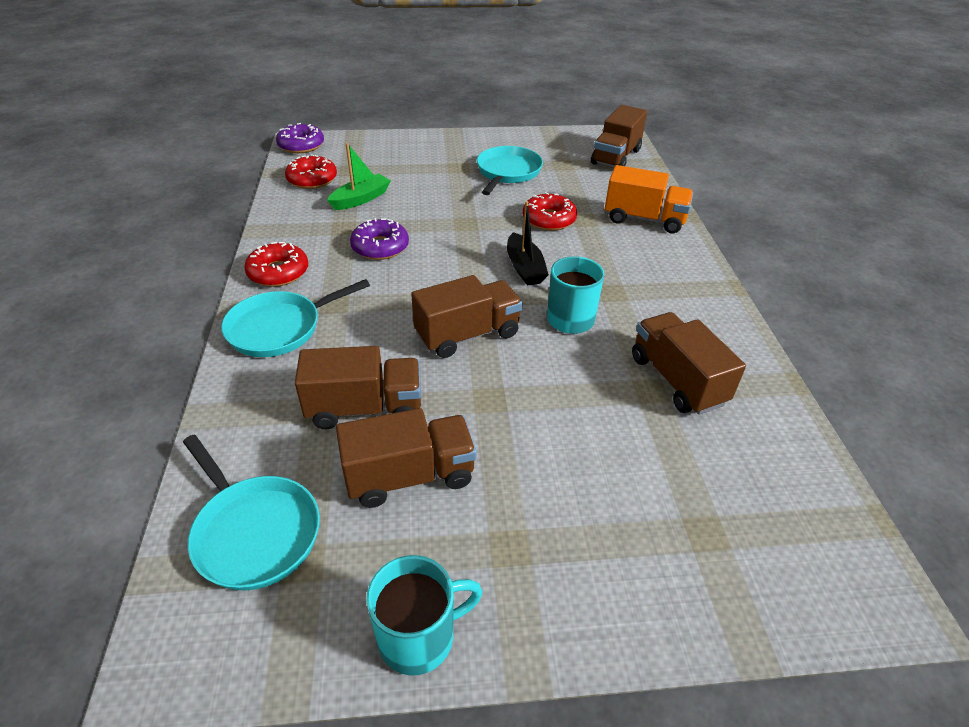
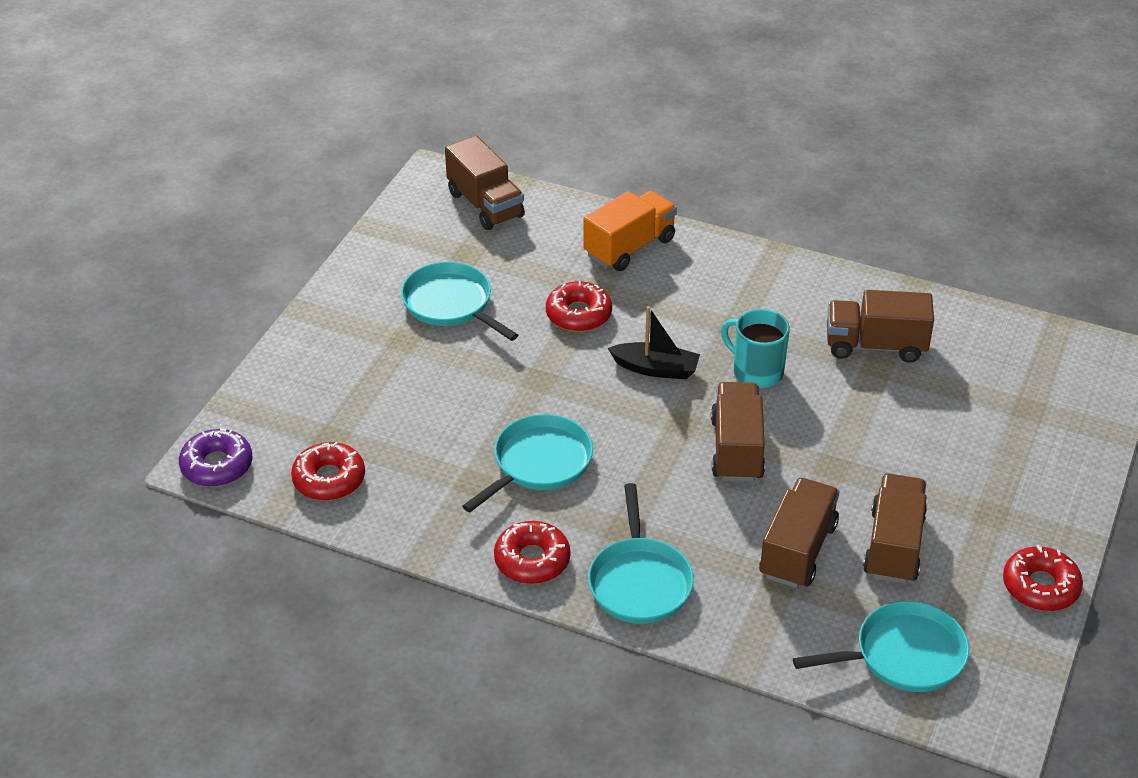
camera: 60 degrees left, 0 degrees up
(360, 199) = (417, 449): green boat -> none
(380, 247) = (539, 463): purple donut -> turquoise pan
(419, 637) = (1040, 586): turquoise mug -> red donut

